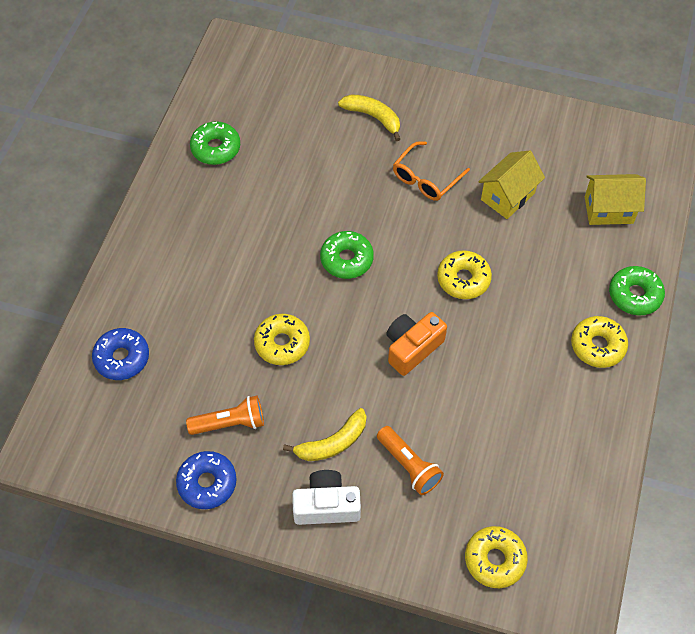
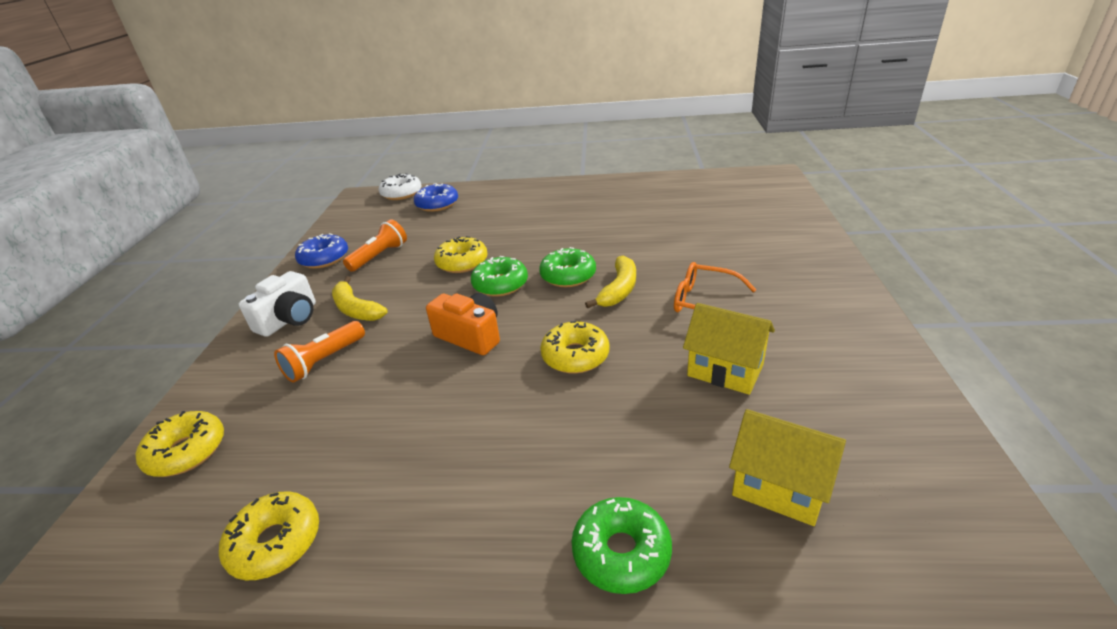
camera: 80 degrees right, 25 degrees down
(61, 398) = (401, 193): none -> white donut
(216, 148) = (654, 193): green donut -> green donut (500, 284)
(230, 423) = (379, 256): orange flashlight -> orange flashlight turned 120 degrees counterclockwise
(326, 505) = (289, 319): white camera -> white camera turned 45 degrees clockwise
(373, 117) = (760, 255): yellow banana -> yellow banana (619, 290)
(597, 346) = (507, 512): yellow donut -> yellow donut (275, 542)
(608, 210) = (779, 487): yellow house -> yellow house turned 45 degrees counterclockwise

